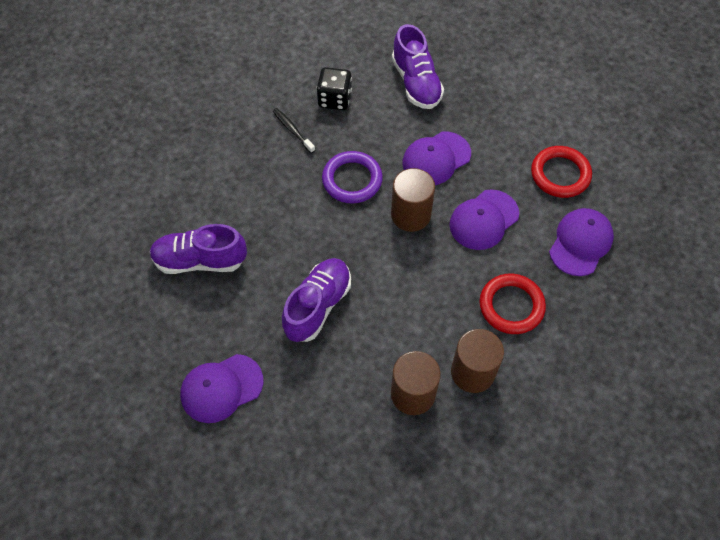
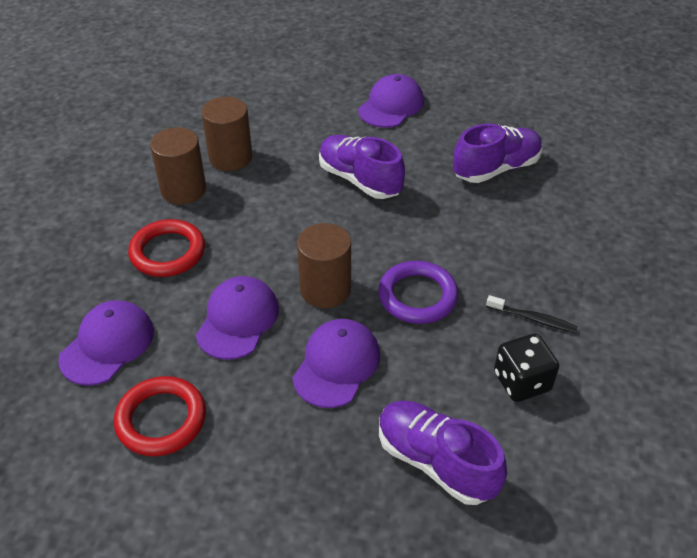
camera: 150 degrees right, 15 degrees down
(318, 306) = (359, 180): purple shoe -> purple shoe turned 135 degrees clockwise
(580, 243) = (107, 345): purple cap -> purple cap turned 150 degrees counterclockwise

